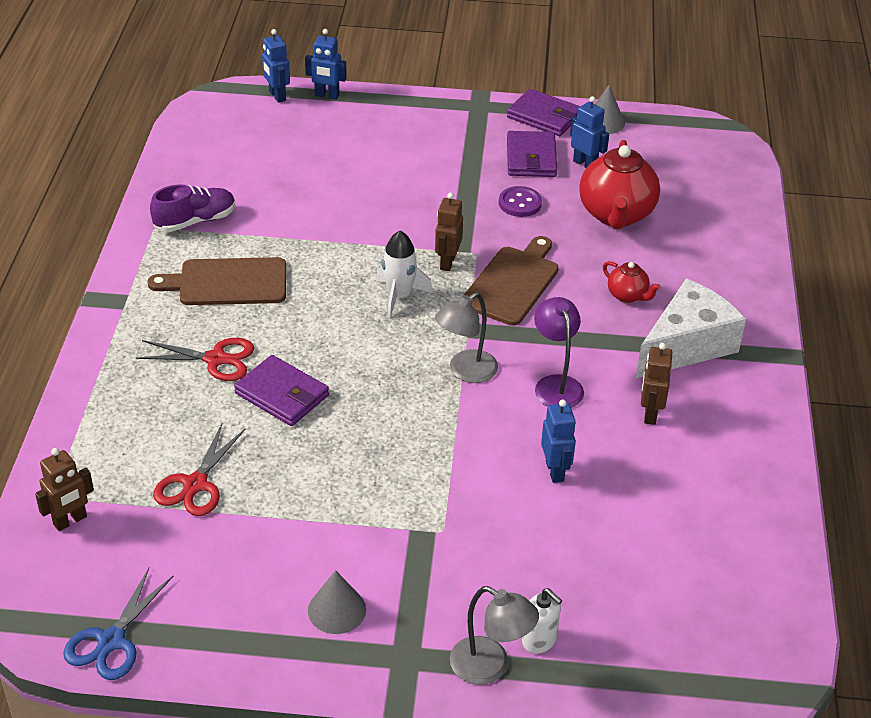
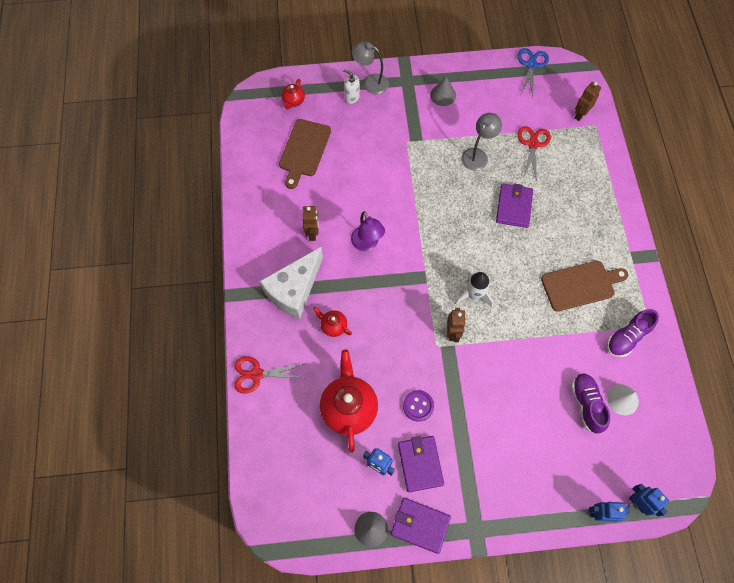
camera: 170 degrees right, 25 degrees up
(216, 359) = (559, 224): red scissors -> red scissors (256, 374)
(241, 170) = (622, 399): none -> white cone
(282, 394) = (513, 207): purple wallet -> purple wallet turned 75 degrees clockwise
(292, 173) = (586, 404): none -> purple shoe
(465, 372) = (419, 243): grey lamp -> grey lamp (477, 155)
(512, 283) = (407, 322): brown cutting board -> brown cutting board (304, 150)
(555, 471) = (358, 186): blue robot -> none
(672, 654) = (293, 101): none -> red teapot

